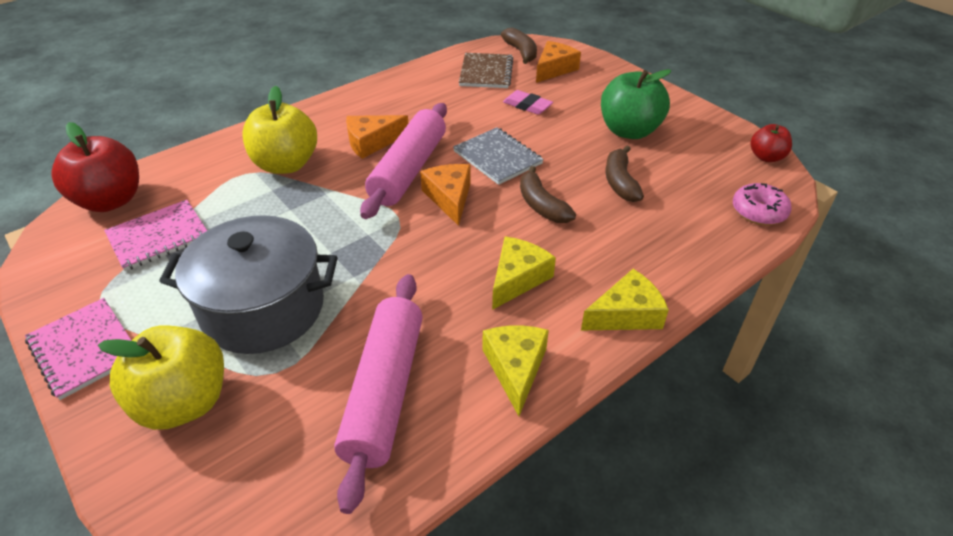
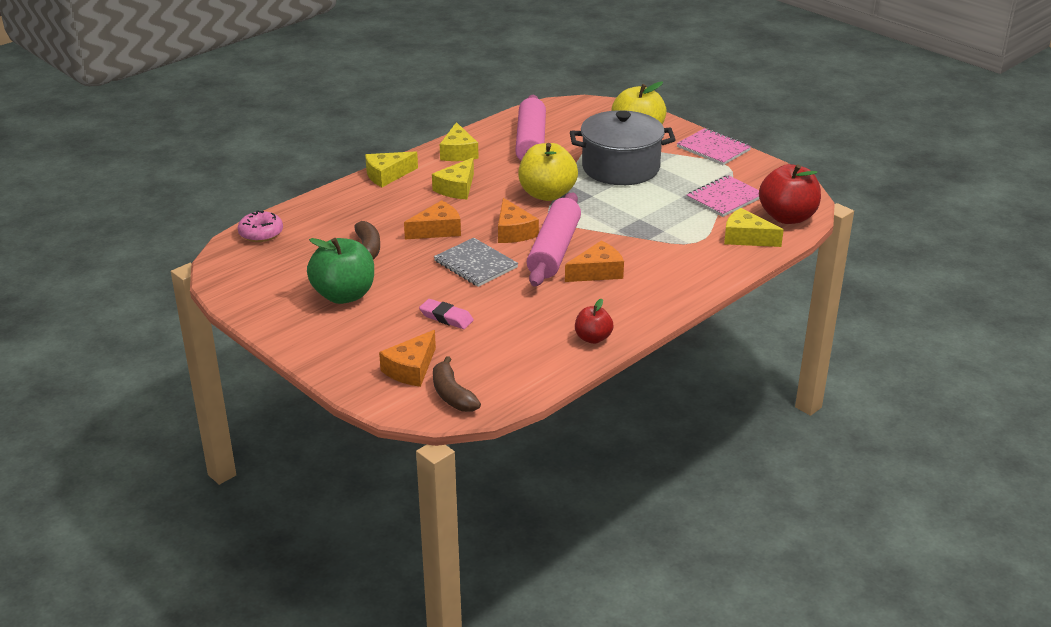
camera: 175 degrees right, 10 degrees down
(186, 174) = (746, 238): none -> yellow cheese
(286, 164) = (665, 249): yellow apple -> yellow apple (547, 194)
(486, 72) = (495, 359): brown notebook -> none
(541, 205) = (437, 230): brown banana -> orange cheese
(766, 157) = (222, 276): red apple -> red apple (593, 338)

